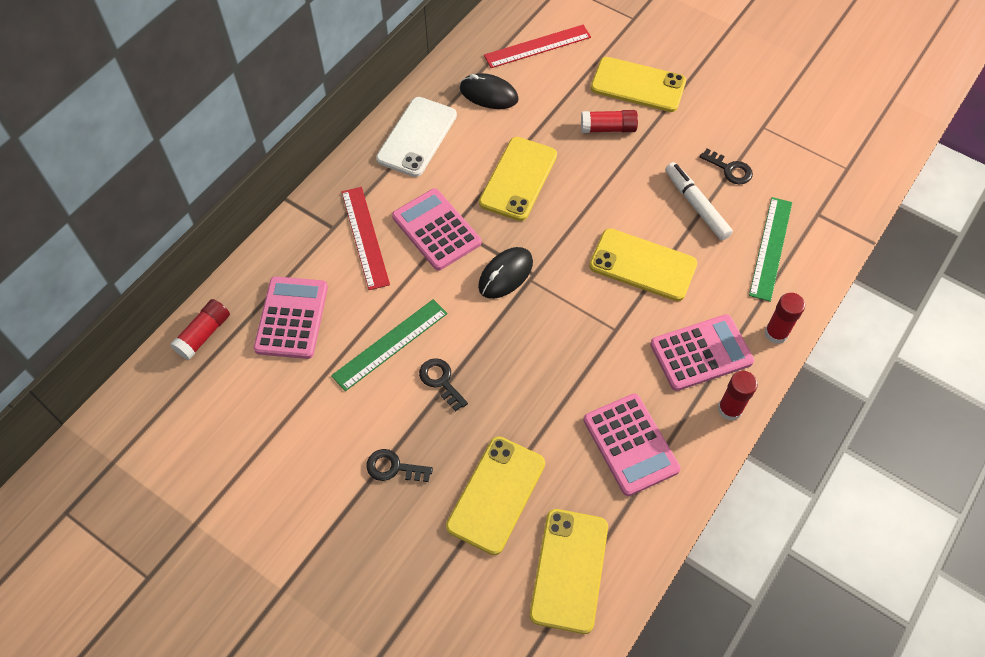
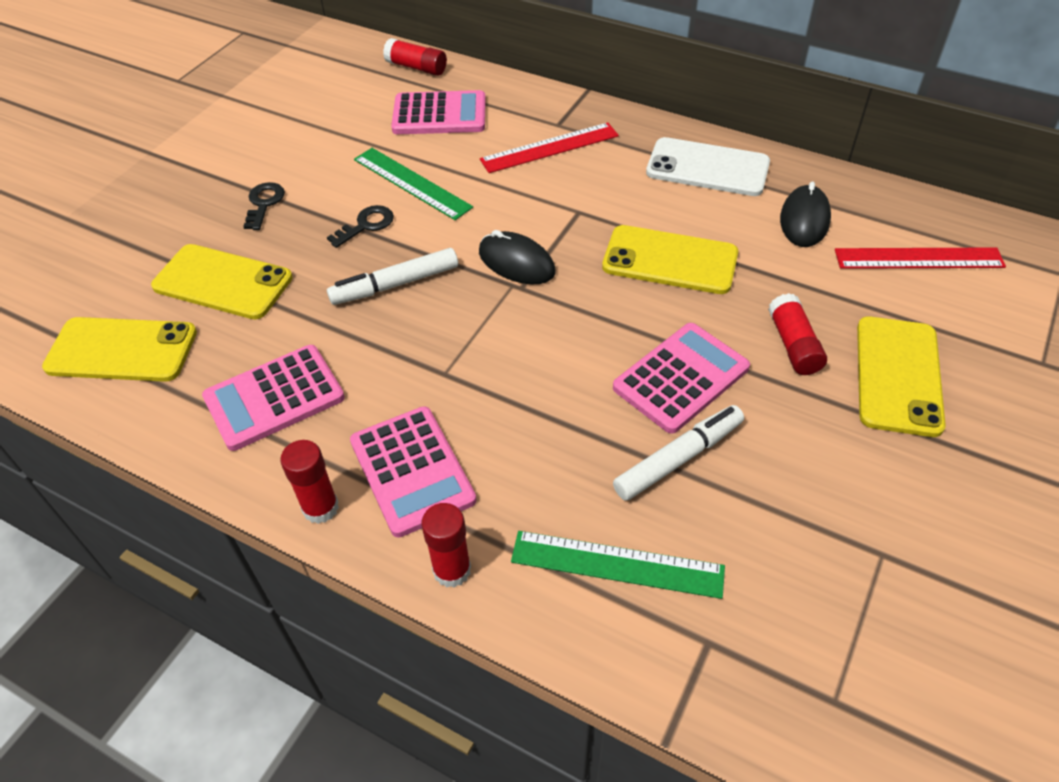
camera: 85 degrees right, 10 degrees down
(436, 230) = (571, 199): pink calculator -> pink calculator (681, 378)
(518, 360) = (395, 285): none -> white marker
(537, 46) = (918, 258): red ruler -> red ruler turned 60 degrees counterclockwise
(642, 265) = (554, 397): yellow phone -> none
(730, 169) = (766, 503): black key -> none

